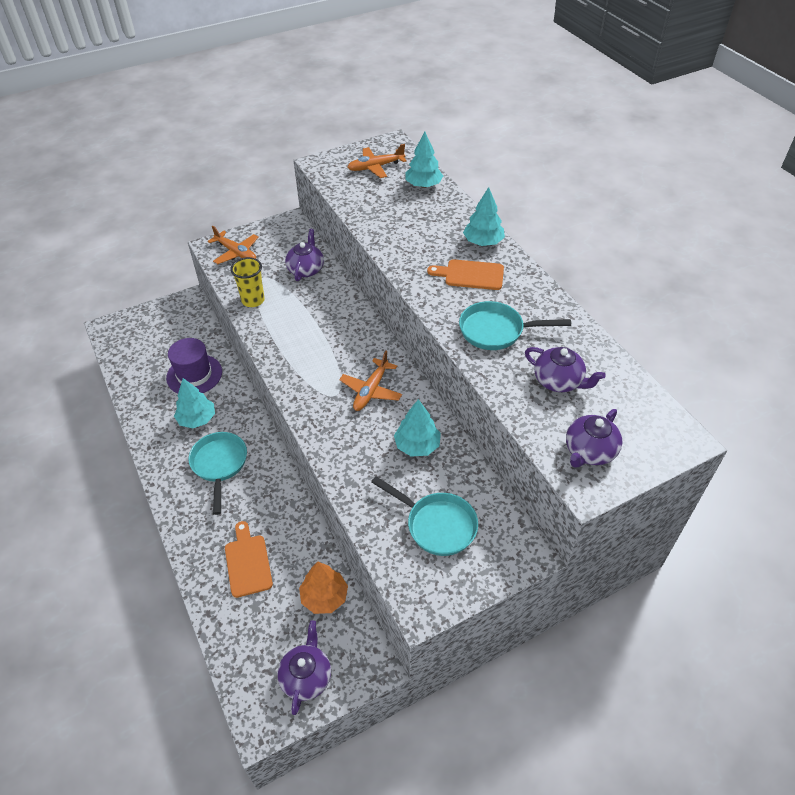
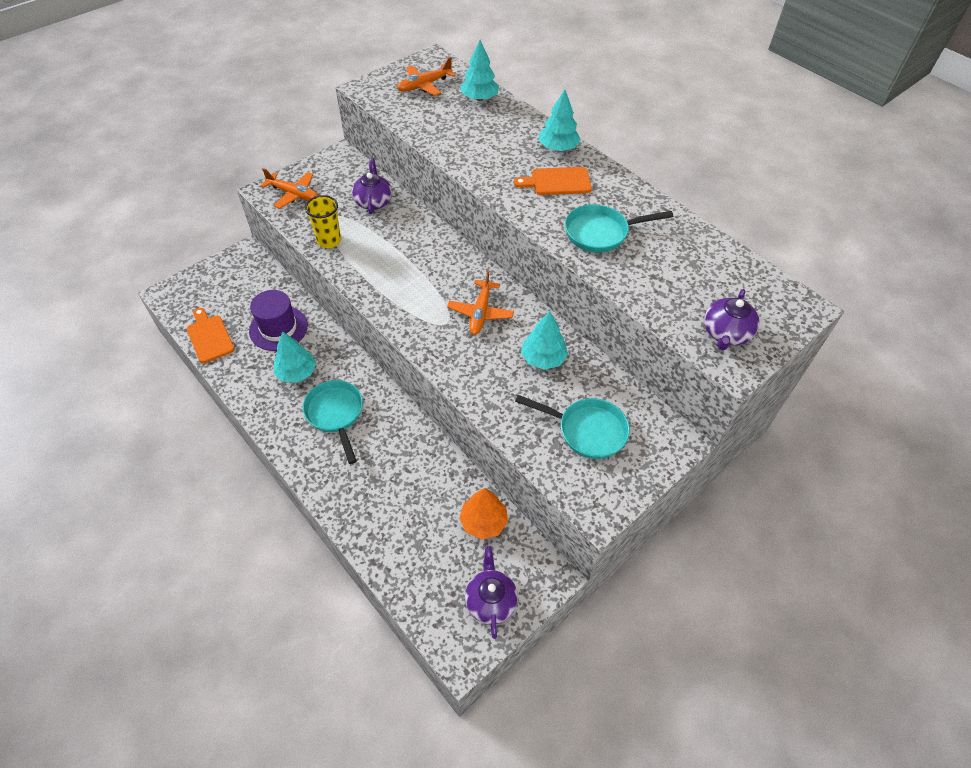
camera: 15 degrees left, 5 degrees up
(247, 562) = (396, 504): orange cutting board -> orange cutting board (209, 337)
(558, 381) = (675, 272): purple teapot -> none

